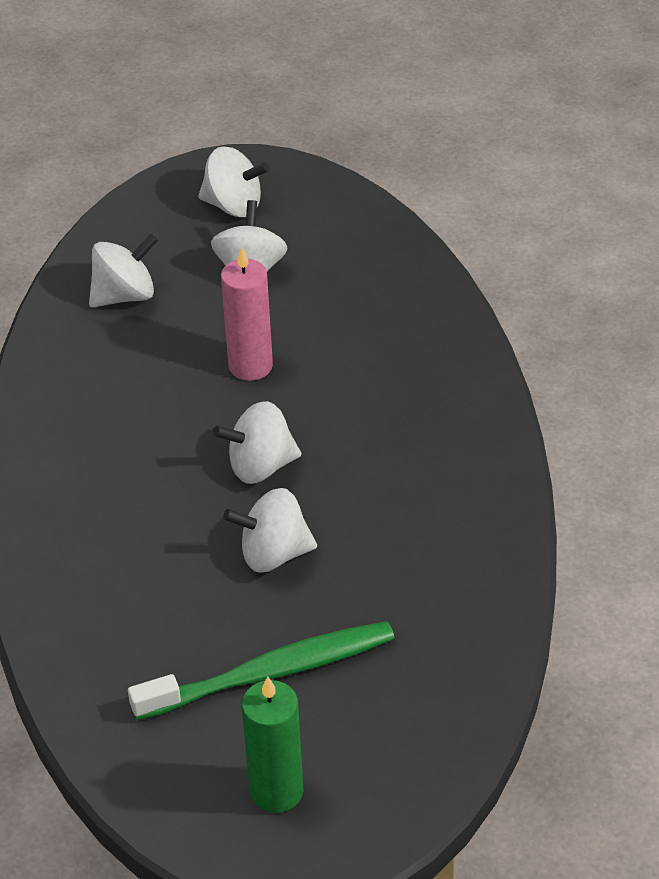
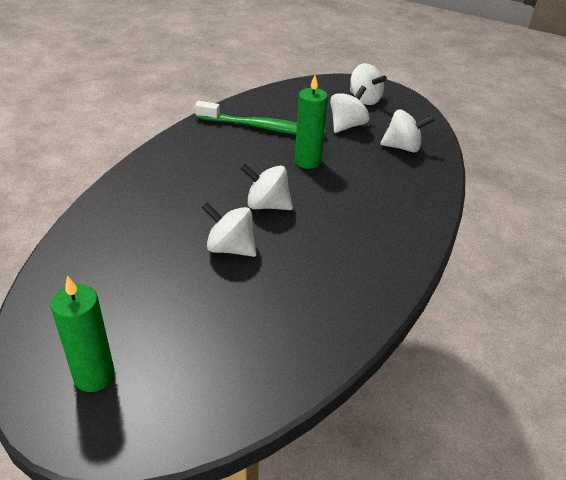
camera: 30 degrees right, 5 degrees down
(125, 295) = (278, 111): white spinning top -> white spinning top (403, 147)
(250, 366) = (307, 161): pink candle -> green candle
(270, 672) = (164, 307): green toothbrush -> green toothbrush (263, 127)

